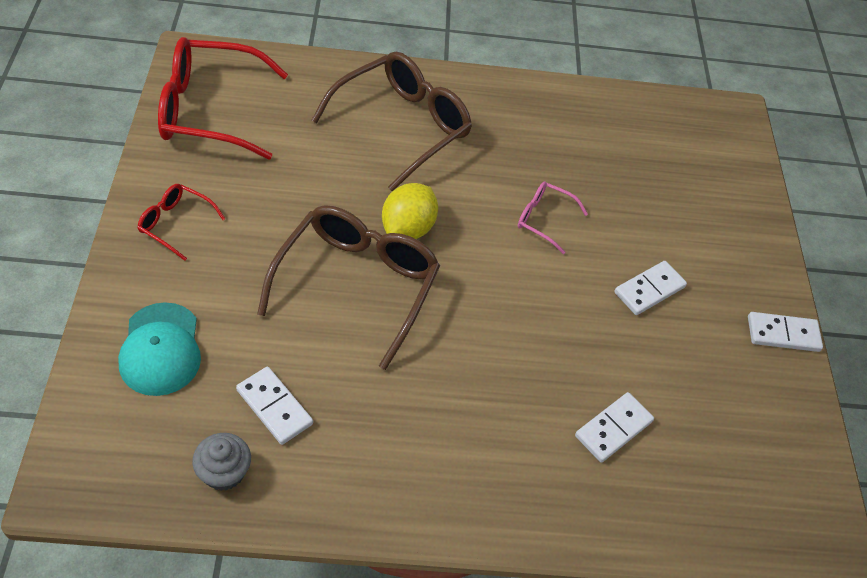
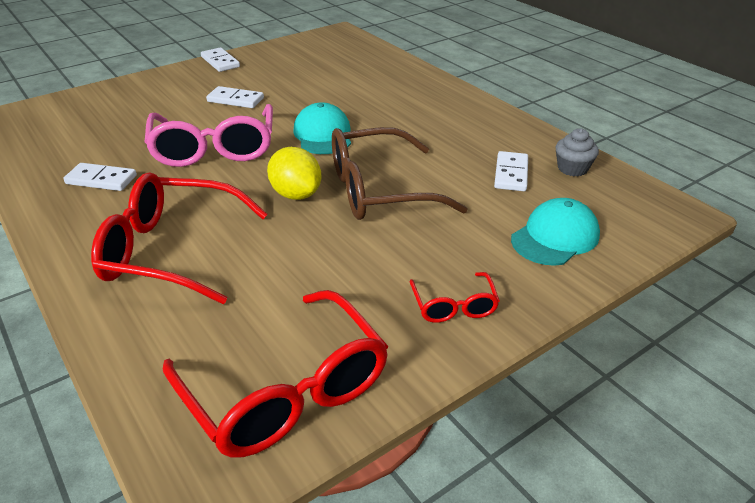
camera: 120 degrees left, 15 degrees down
(402, 126) = (170, 251): brown glasses -> red glasses
(408, 228) = (296, 194): yellow lemon -> yellow lemon turned 60 degrees clockwise
(500, 312) = (323, 135): none -> turquoise cap
(543, 219) = (214, 149): pink glasses -> pink glasses, size x2.07
(613, 428) = (354, 83): white domino -> white domino (101, 180)

